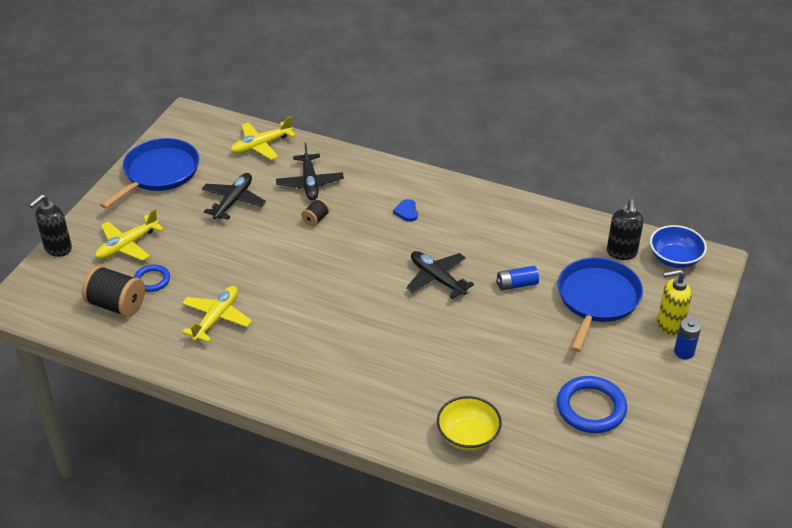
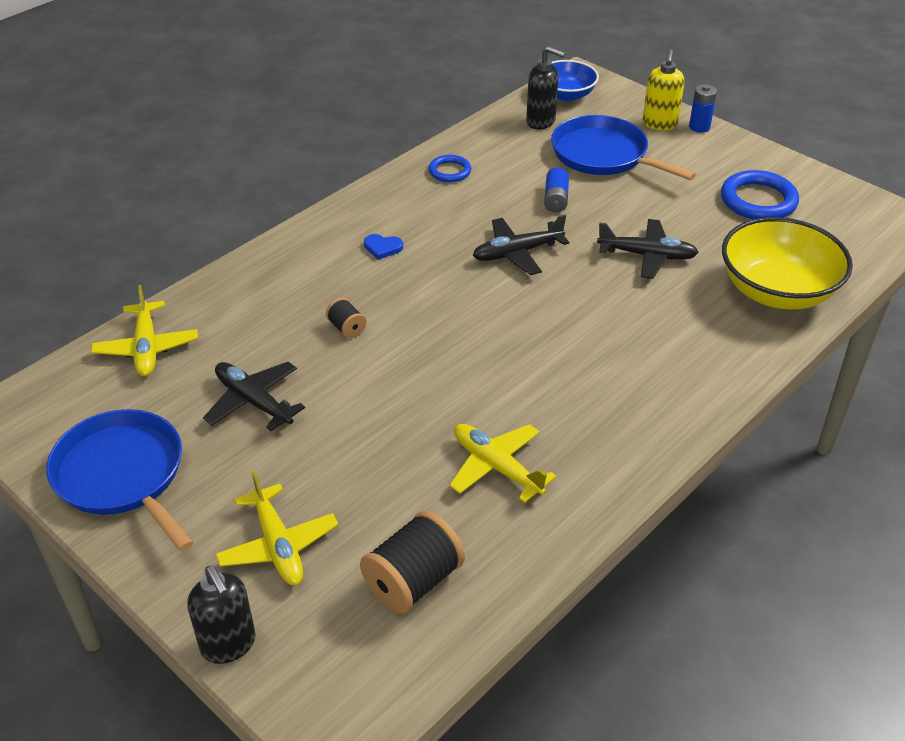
camera: 70 degrees left, 0 degrees up
(152, 280) = (378, 527): blue ring -> blue ring (449, 171)
(310, 183) = (267, 317): black plane -> black plane (647, 255)
(468, 435) = (777, 291): yellow bowl -> yellow bowl, size x1.65

